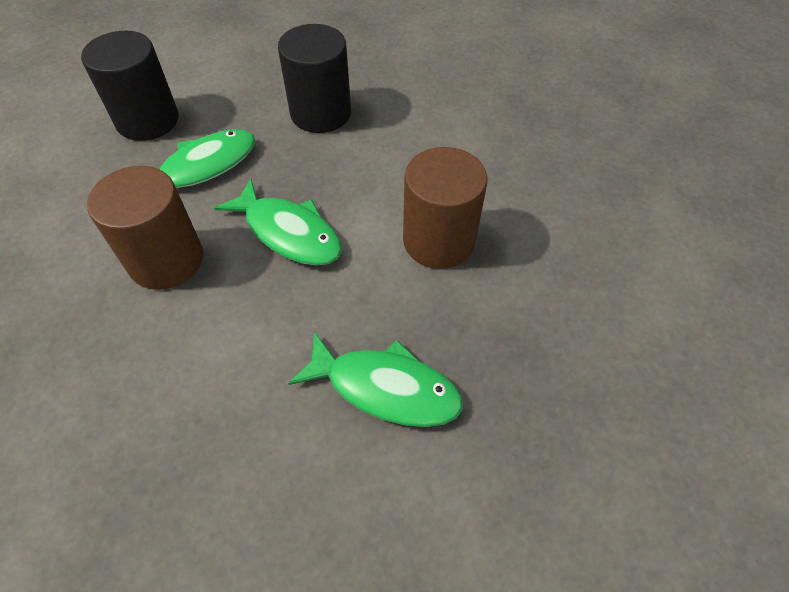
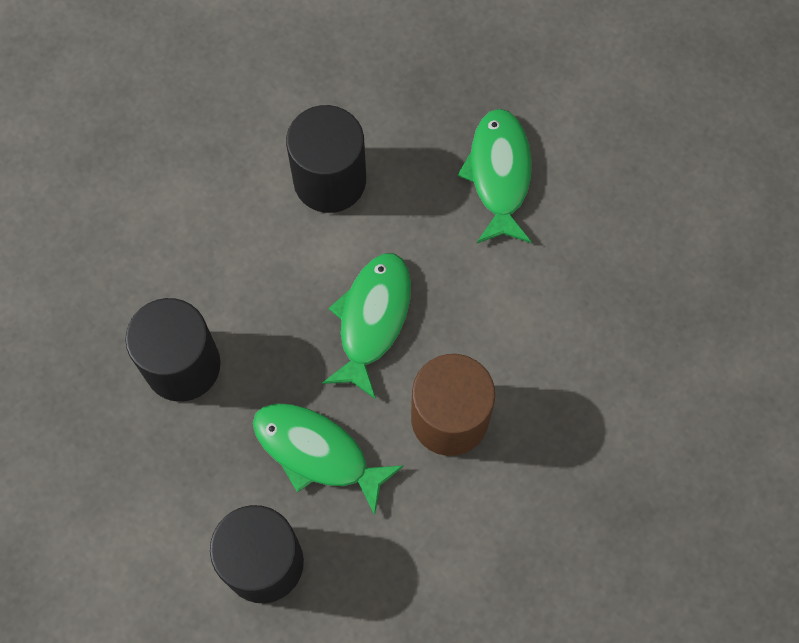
camera: 110 degrees left, 15 degrees up
(439, 240) = (330, 180): brown cylinder -> black cylinder

